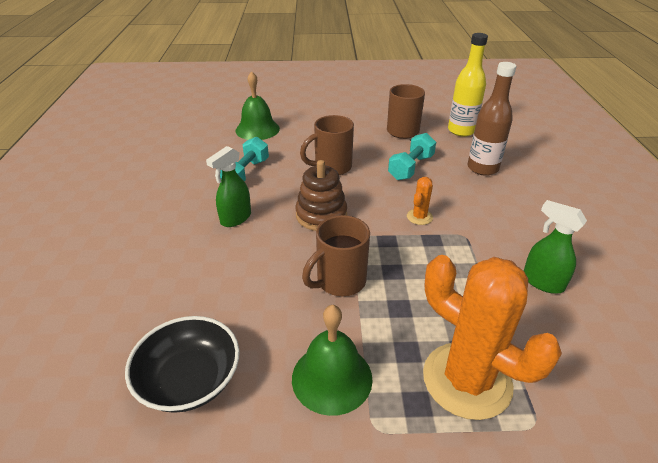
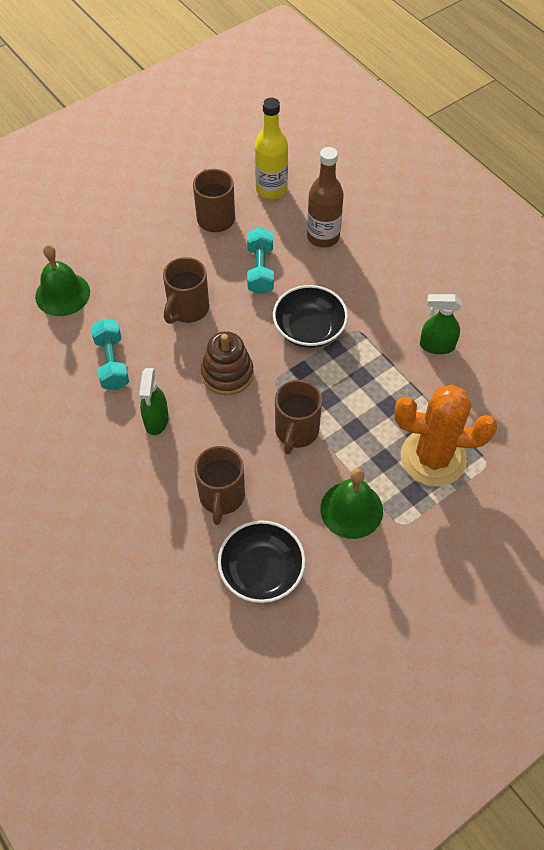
camera: 35 degrees left, 20 degrees up
(224, 296) = (221, 497): none -> brown mug
(419, 217) = (309, 329): orange cactus -> black bowl

